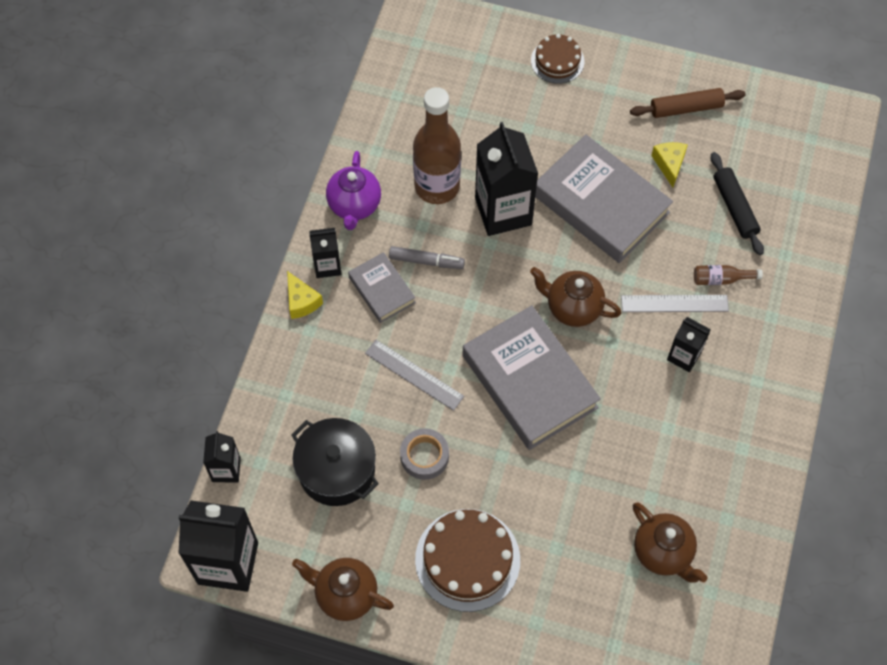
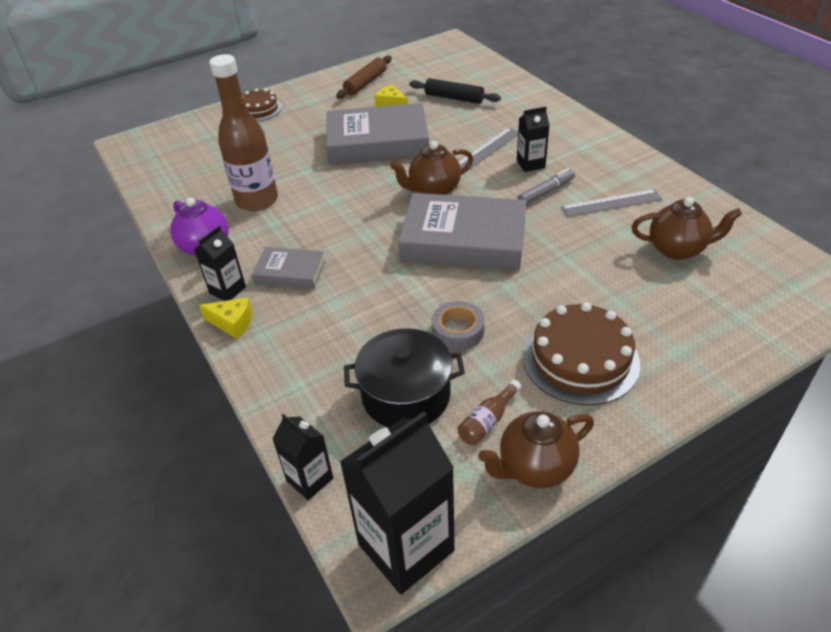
camera: 45 degrees left, 20 degrees down
(414, 374) = (381, 295): grey ruler -> grey ruler (611, 203)
(426, 261) = (302, 237): grey marker -> grey marker (546, 192)
(503, 211) = (321, 182): black carton -> none
(721, 279) = (495, 124): brown bottle -> brown bottle (487, 421)

